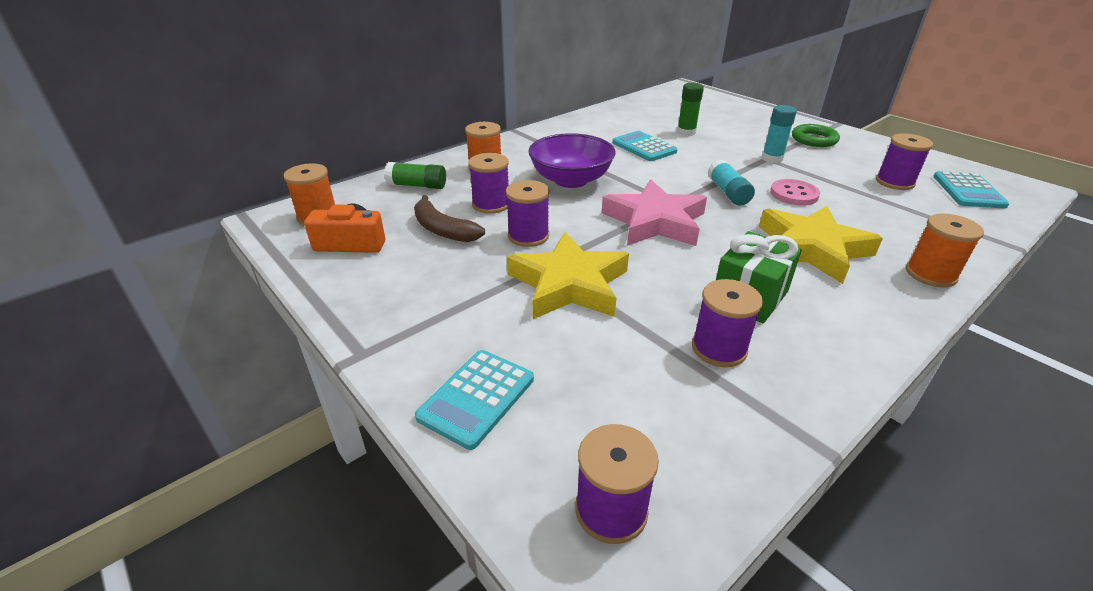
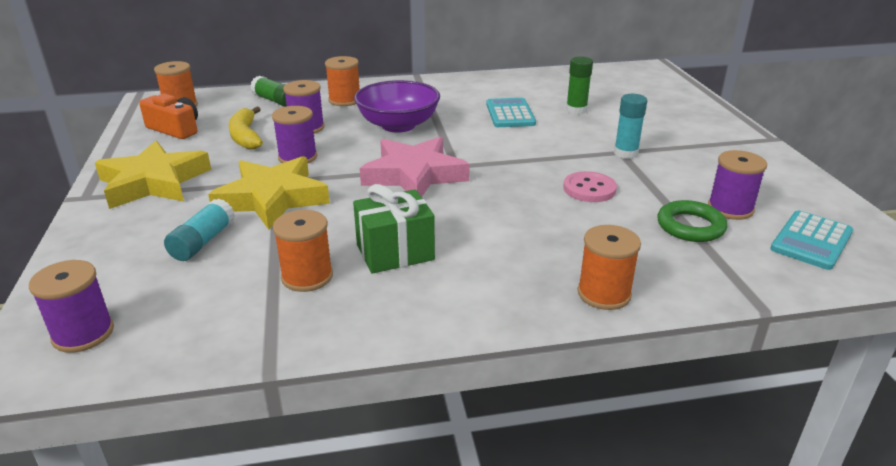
camera: 30 degrees right, 5 degrees down
(443, 230) = (246, 136): brown banana -> yellow banana
(476, 398) = (107, 245): turquoise calculator -> none
(719, 348) = (307, 277): purple spool -> orange spool
(728, 192) = (523, 170): turquoise glue stick -> turquoise glue stick (203, 242)
(811, 249) = (520, 236): yellow star -> yellow star (153, 182)
(814, 139) = (710, 147): green ring -> green ring (690, 226)

